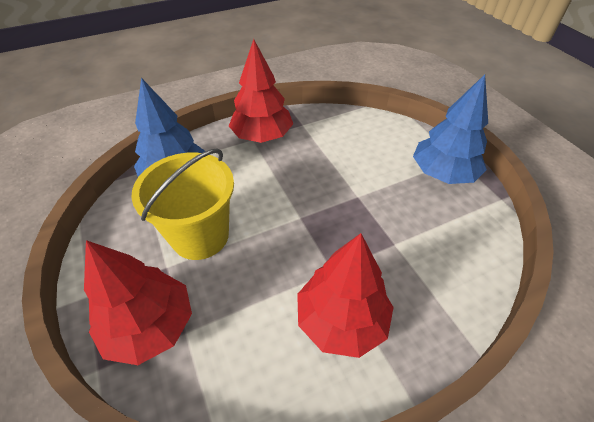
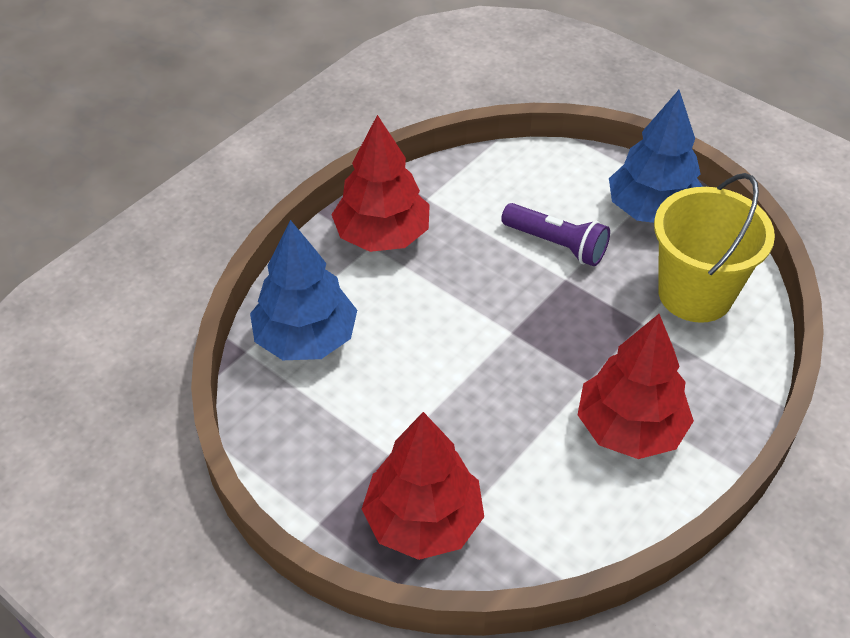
camera: 25 degrees left, 0 degrees up
(200, 236) = (402, 401): yellow bucket -> yellow bucket (695, 294)
(364, 174) = (556, 244): none -> purple flashlight

